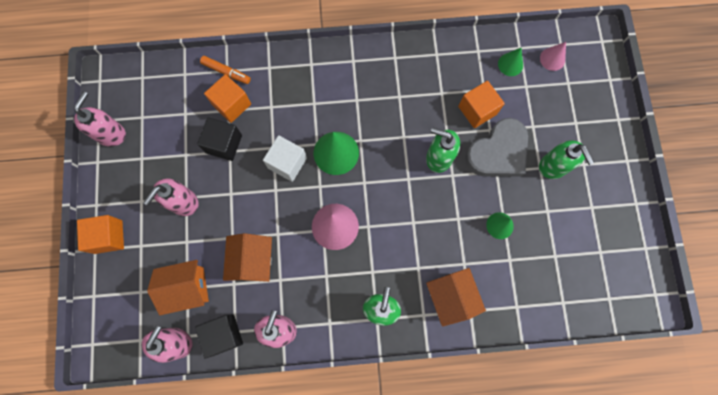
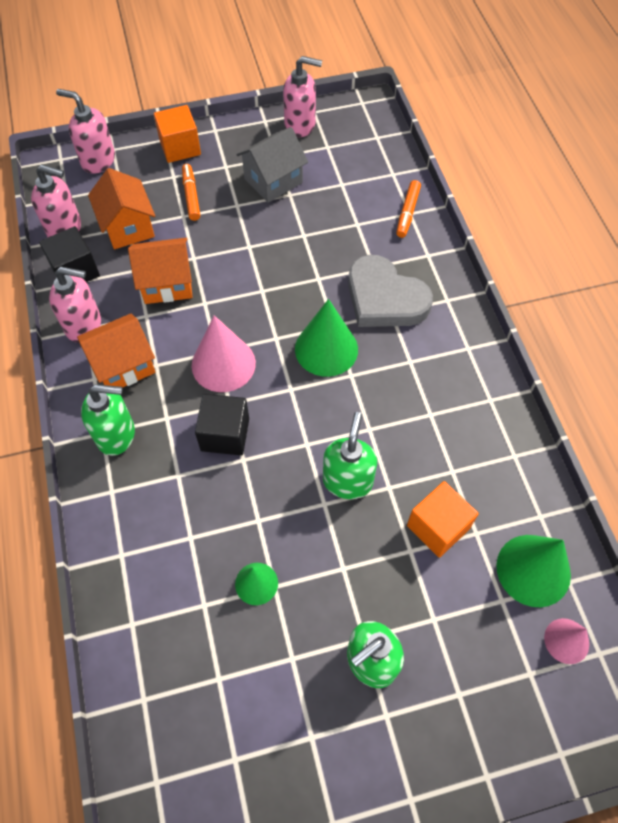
camera: 80 degrees right, 15 degrees down
(166, 233) = (191, 196): none -> orange marker
(167, 165) = (273, 181): none -> grey house
(183, 202) = (230, 204): pink soap dispenser -> pink soap dispenser (98, 160)
(224, 144) = (311, 228): black cube -> black cube (225, 434)
(231, 104) = (365, 226): orange cube -> none
(287, 163) = (300, 297): white cube -> none
(451, 297) = (139, 525): orange house -> orange house (123, 365)
(498, 152) = (375, 567): grey heart -> grey heart (384, 298)
(510, 64) = (533, 570): green cone -> green cone, size x1.73

